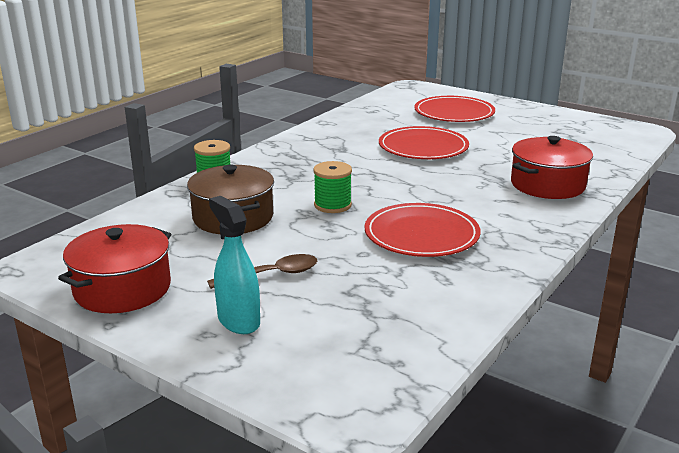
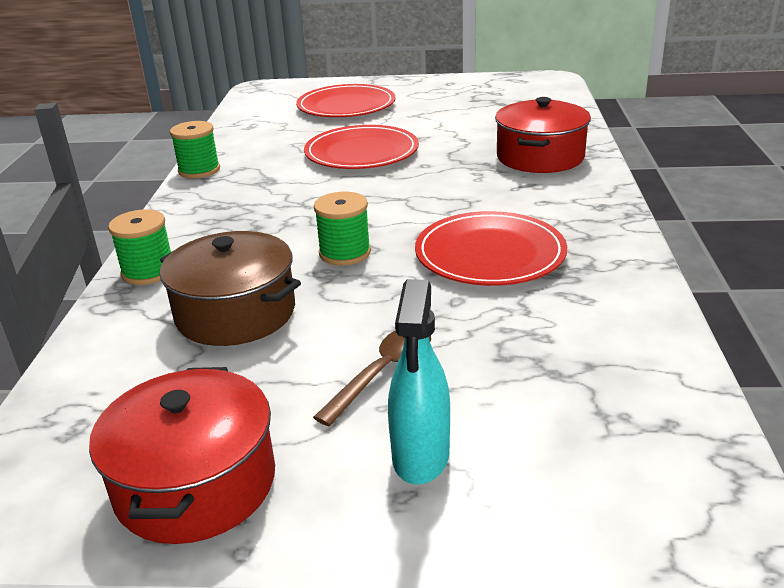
camera: 30 degrees left, 5 degrees up
(238, 321) = (421, 456): turquoise spray bottle -> turquoise spray bottle turned 105 degrees counterclockwise
(308, 131) = (199, 170): none -> green spool

